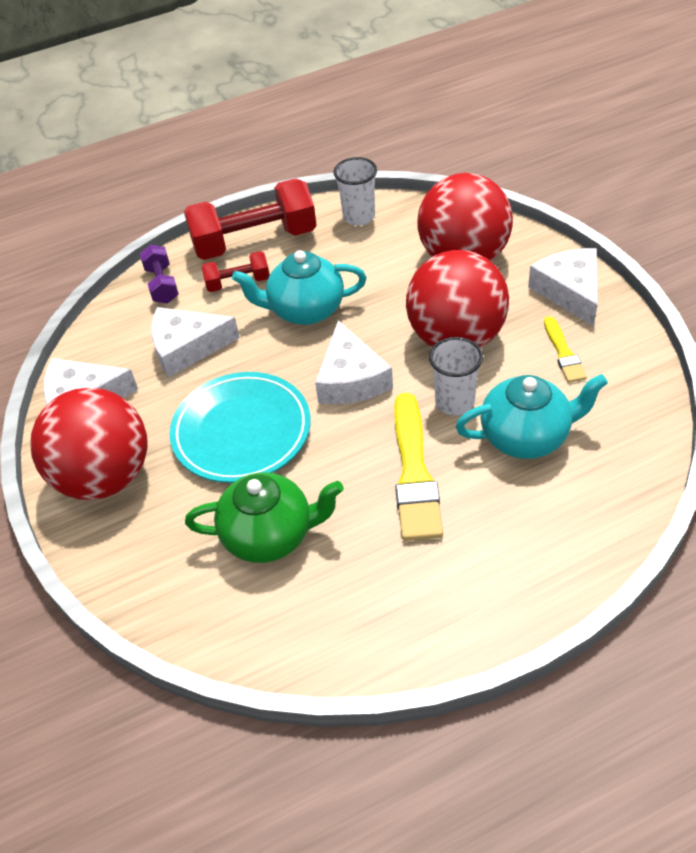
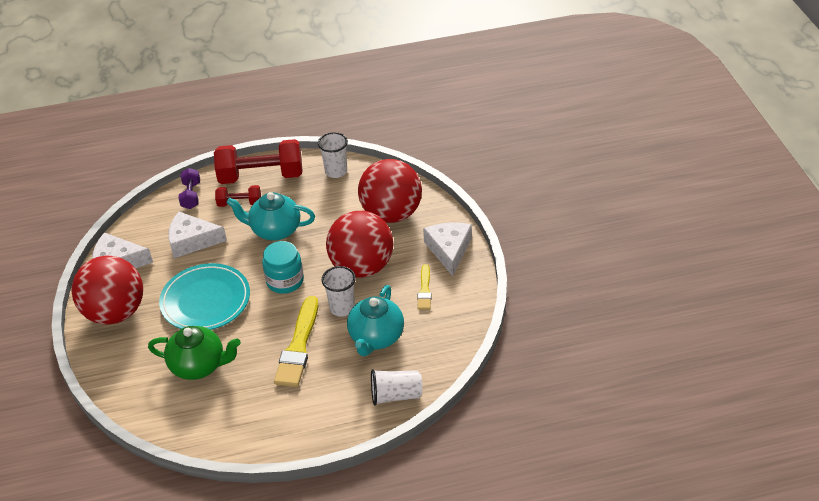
camera: 10 degrees right, 5 degrees down
(351, 379) = (285, 281): white cheese -> turquoise jar
(526, 436) = (376, 337): turquoise teapot -> turquoise teapot turned 105 degrees clockwise
(600, 519) = (396, 395): none -> white cup

